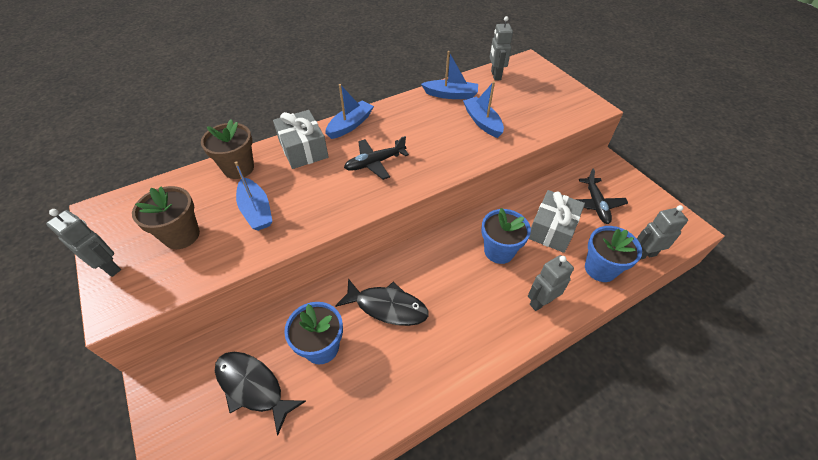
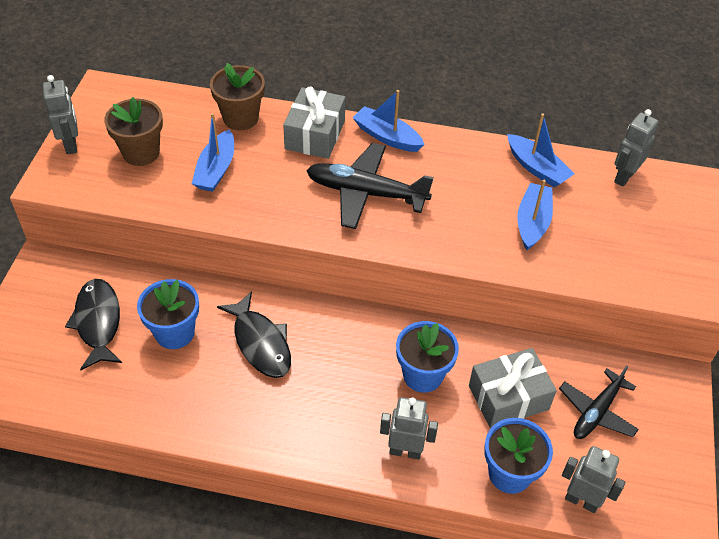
camera: 40 degrees right, 0 degrees up
(350, 125) = (387, 137): blue boat -> blue boat turned 135 degrees counterclockwise
(375, 163) = (366, 193): black plane -> black plane, size x1.51

